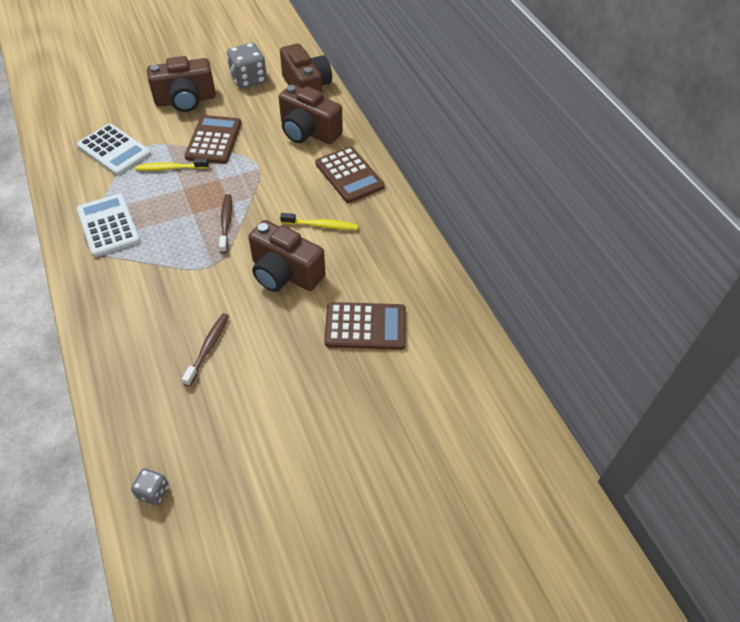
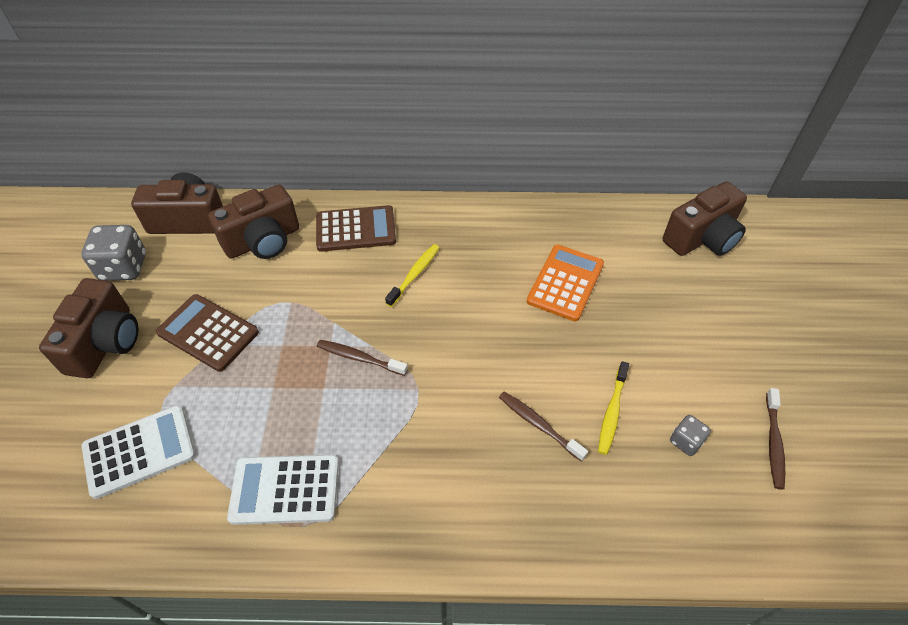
camera: 65 degrees left, 0 degrees up
(153, 492) = (711, 526): grey dice -> grey dice (685, 441)
(170, 168) = (225, 392): yellow toothbrush -> yellow toothbrush (612, 412)
(254, 531) = (773, 442): none -> brown toothbrush
(285, 273) = (466, 325): brown camera -> brown camera (702, 238)
(365, 326) = (565, 283): brown calculator -> orange calculator

